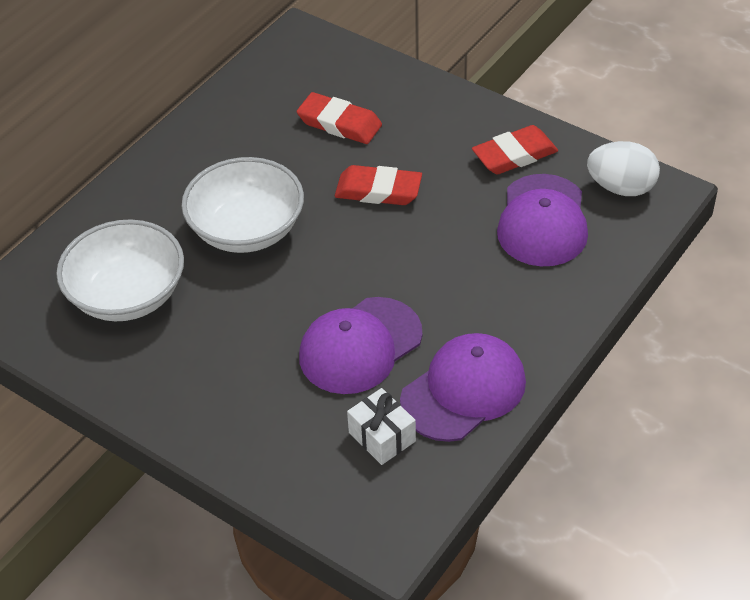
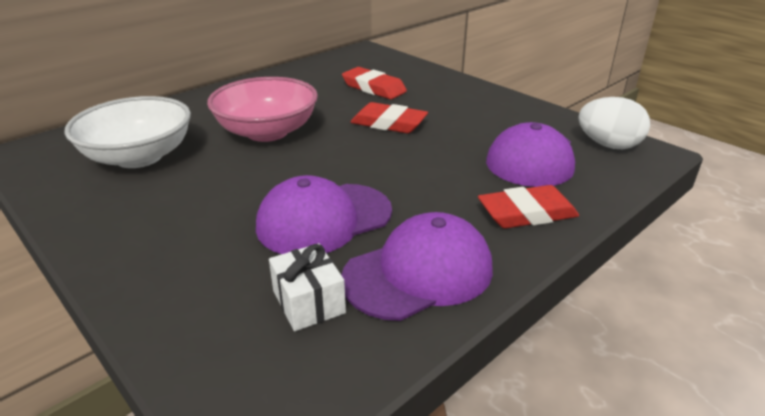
camera: 10 degrees right, 15 degrees down
(247, 229) = (267, 132): white bowl -> pink bowl
(514, 155) = (512, 117): red eraser -> red eraser (527, 213)

